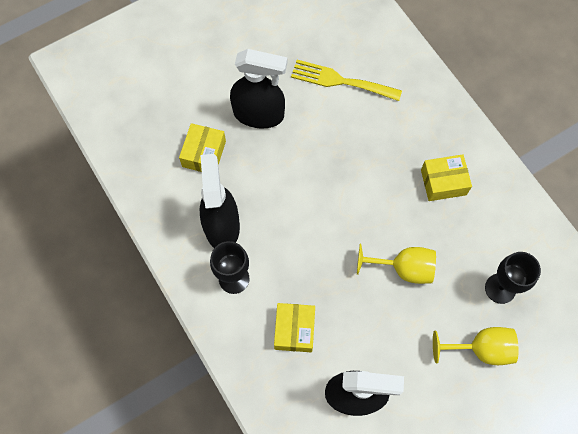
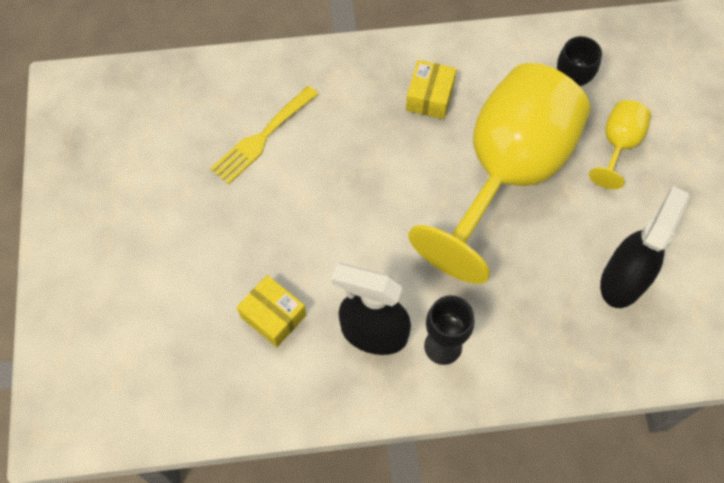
camera: 65 degrees left, 5 degrees down
(259, 114) = (256, 236): black spray bottle -> none
(294, 330) = (529, 308): yellow box -> none
(403, 268) = (506, 174): yellow goblet -> yellow goblet, size x2.39

